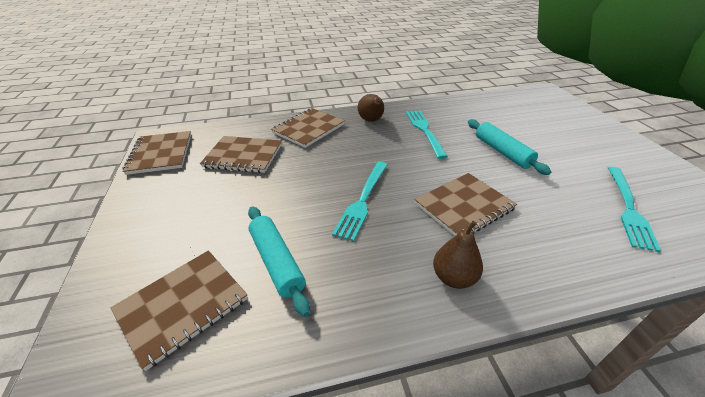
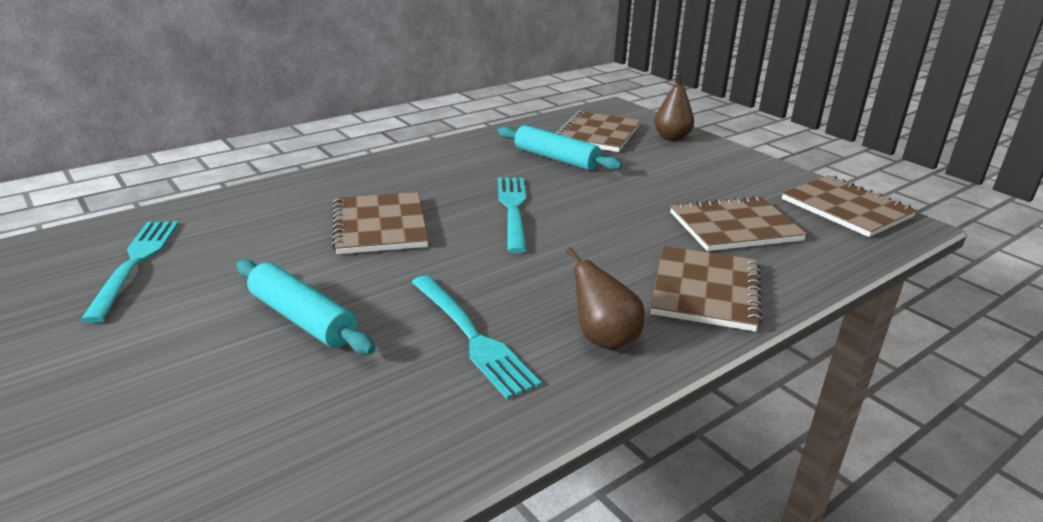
camera: 155 degrees right, 10 degrees down
(454, 278) = (389, 175): brown pear -> brown pear (671, 137)
(464, 206) = (380, 226): brown notebook -> brown notebook turned 45 degrees counterclockwise

